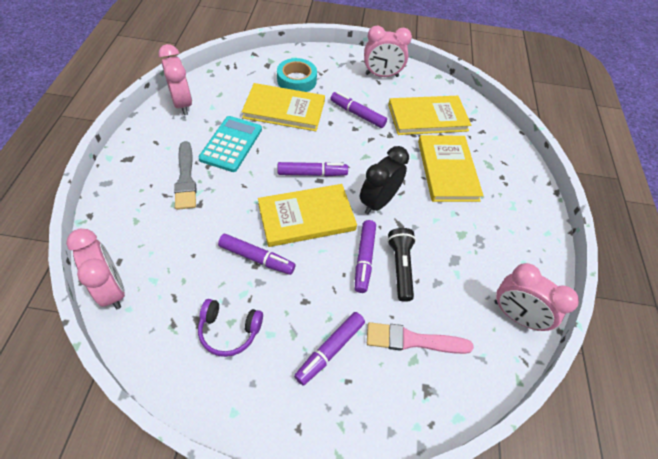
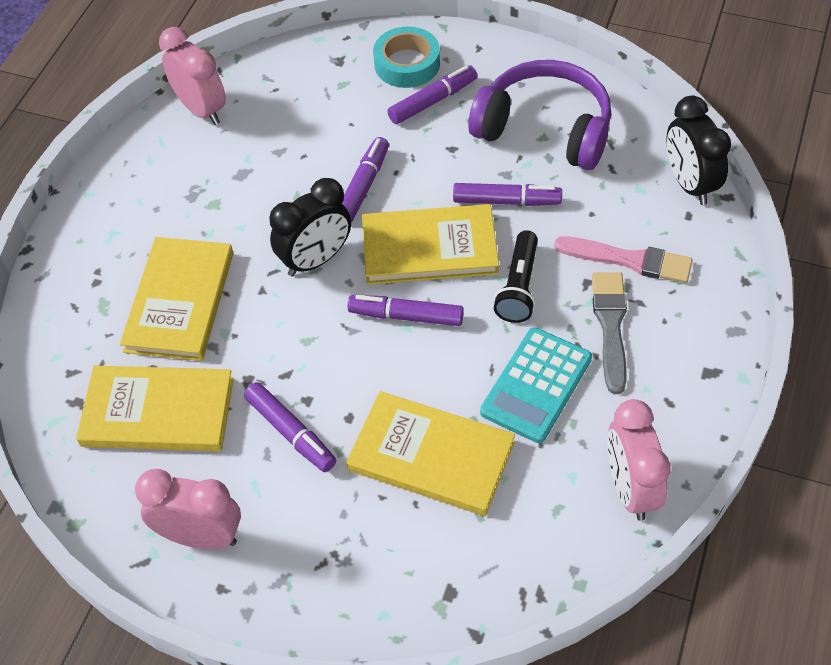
camera: 160 degrees left, 0 degrees up
(112, 289) = (689, 184): pink clock -> black clock
(229, 330) = (544, 129): purple headphones -> purple headphones, size x1.88
(257, 258) = (506, 201): purple marker -> purple marker turned 150 degrees clockwise
(296, 80) = (392, 536): turquoise tape -> turquoise tape (407, 64)
(400, 267) = (318, 172): black flashlight -> black flashlight (518, 287)
(413, 340) = (336, 100): pink brush -> pink brush (629, 260)

